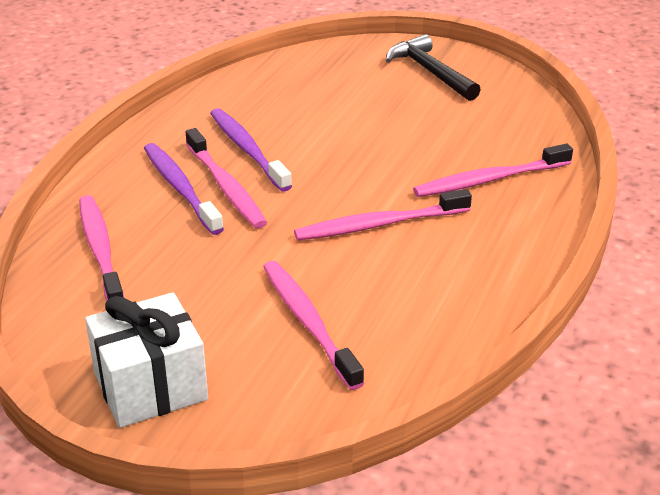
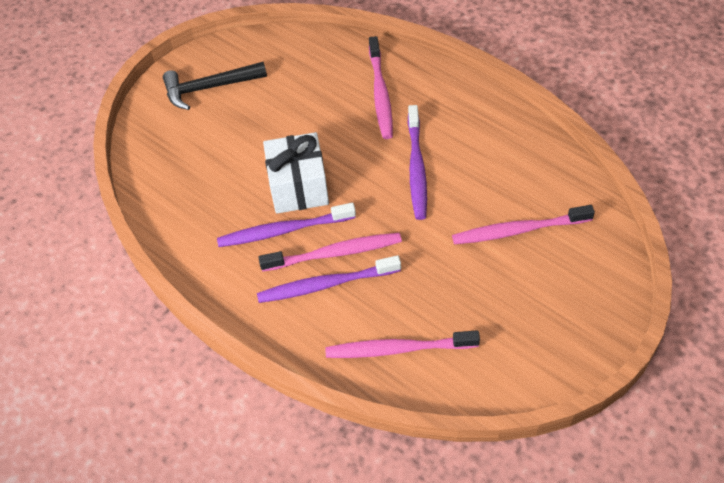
camera: 70 degrees left, 20 degrees up
(150, 386) = (567, 330): white gift -> white gift (298, 187)
(378, 225) = (416, 168): pink toothbrush -> purple toothbrush

